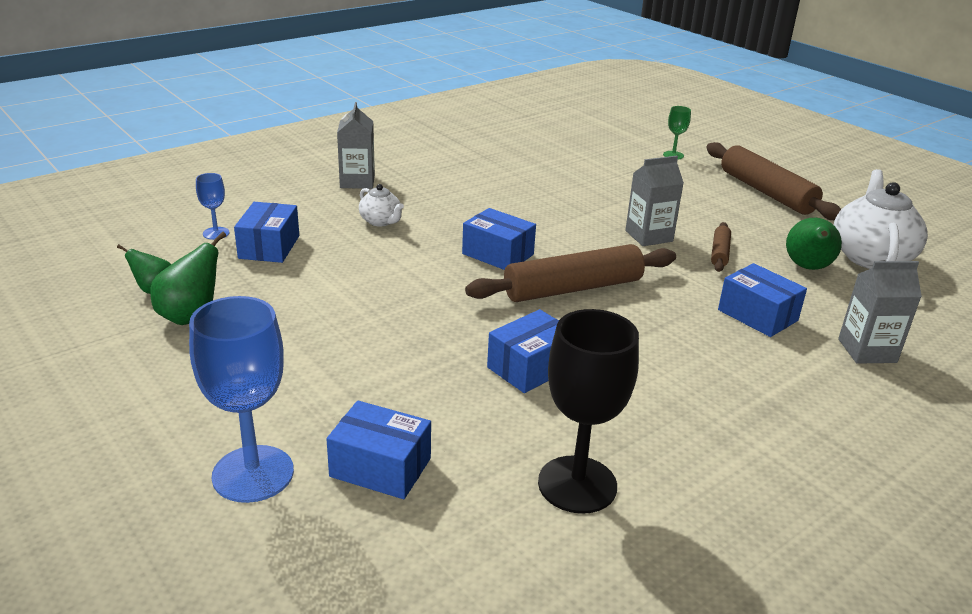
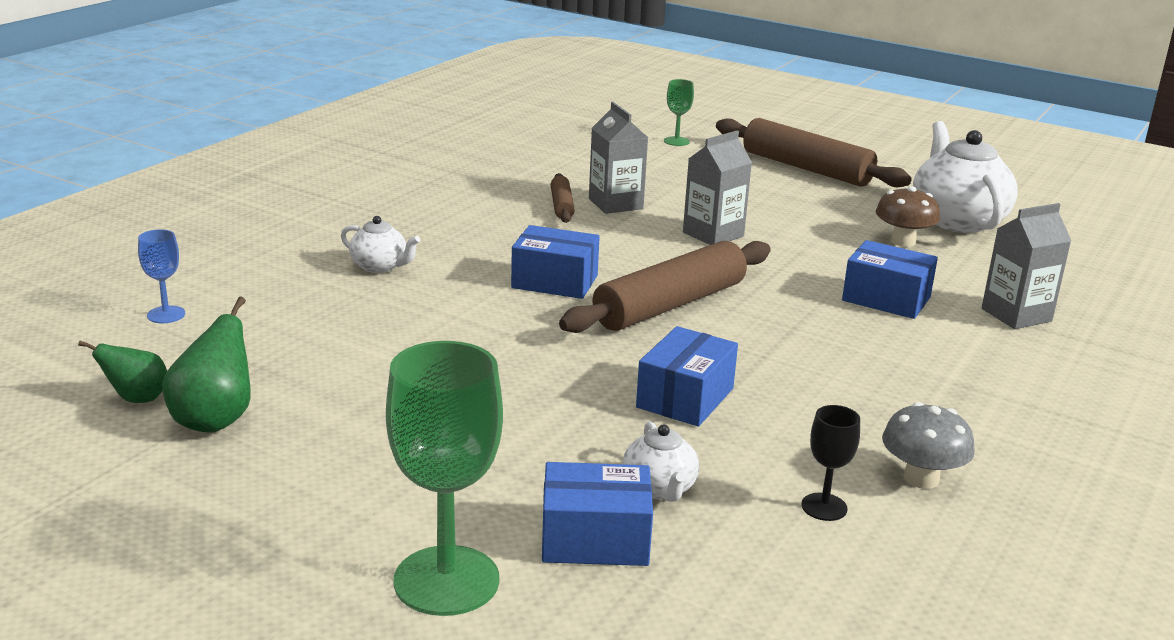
camera: 20 degrees left, 5 degrees down
(253, 474) = (446, 580): blue goblet -> green goblet
(269, 247) = (255, 320): blue box -> none
(357, 181) = (311, 223): grey carton -> grey carton (615, 204)
(458, 438) = (660, 488): none -> white teapot
(577, 484) = (824, 507): black goblet -> black goblet, size x0.48
(677, 479) = (921, 478): none -> grey mushroom
(720, 253) = (802, 240): brown rolling pin -> brown rolling pin (562, 206)
(808, 267) = (903, 241): green pear -> brown mushroom

